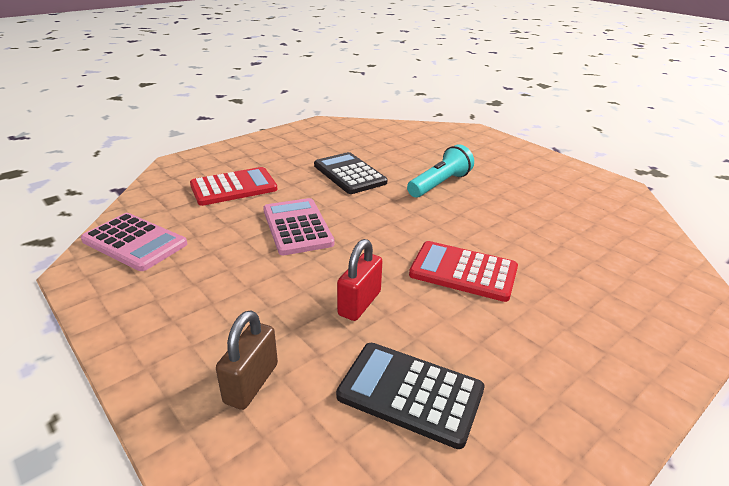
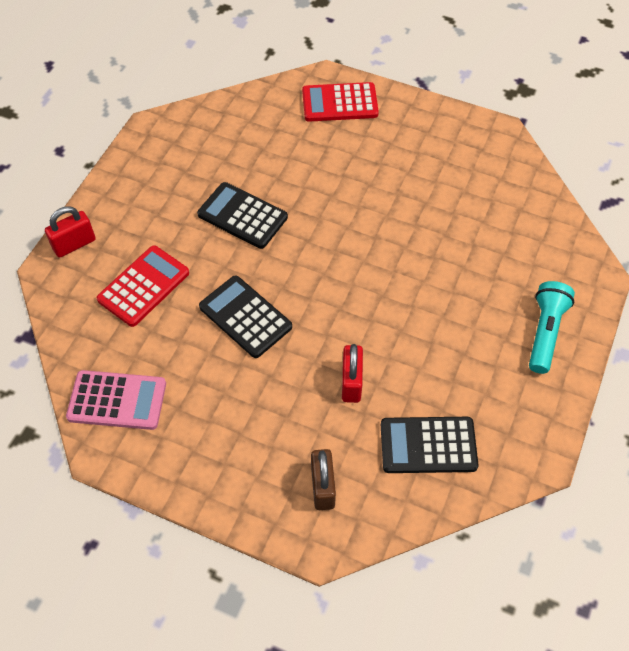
camera: 25 degrees left, 25 degrees up
(209, 156) = (74, 244): none -> red padlock
(297, 227) = (245, 317): pink calculator -> black calculator
(440, 184) = (337, 197): turquoise flashlight -> turquoise flashlight (545, 332)
(463, 272) = (411, 312): red calculator -> red calculator (340, 103)

